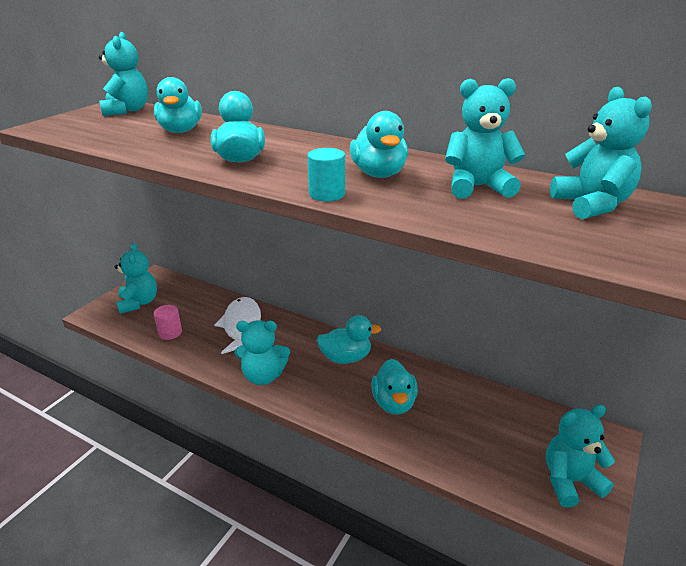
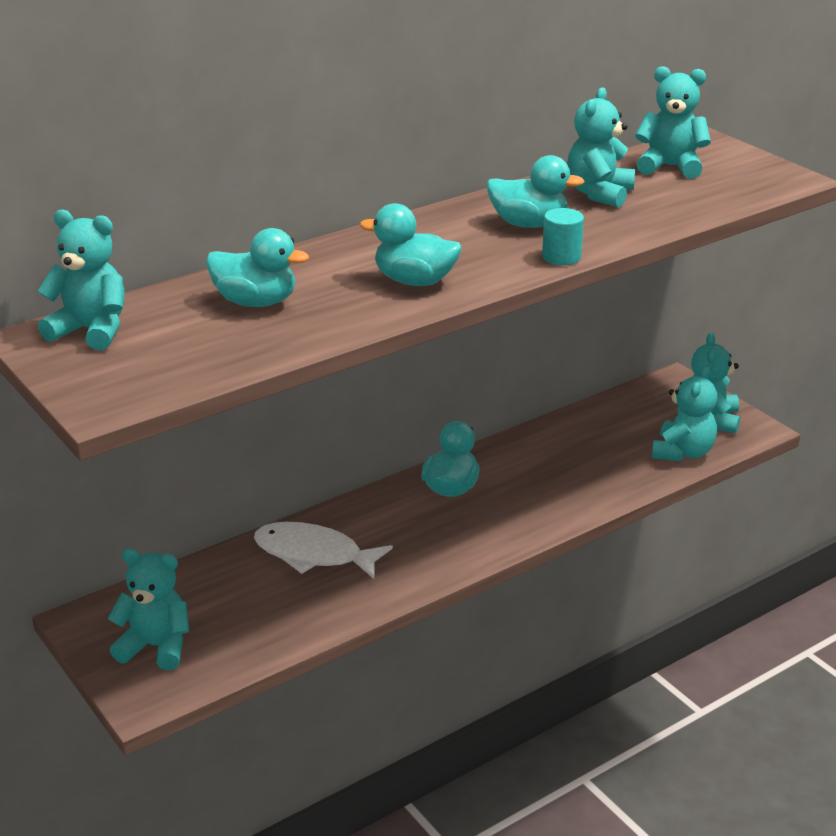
camera: 65 degrees left, 0 degrees up
(170, 333) = (274, 623): pink cylinder -> none
(263, 376) = (439, 558): turquoise teddy bear -> turquoise teddy bear (682, 452)
(394, 403) = (552, 478): turquoise duck -> none

